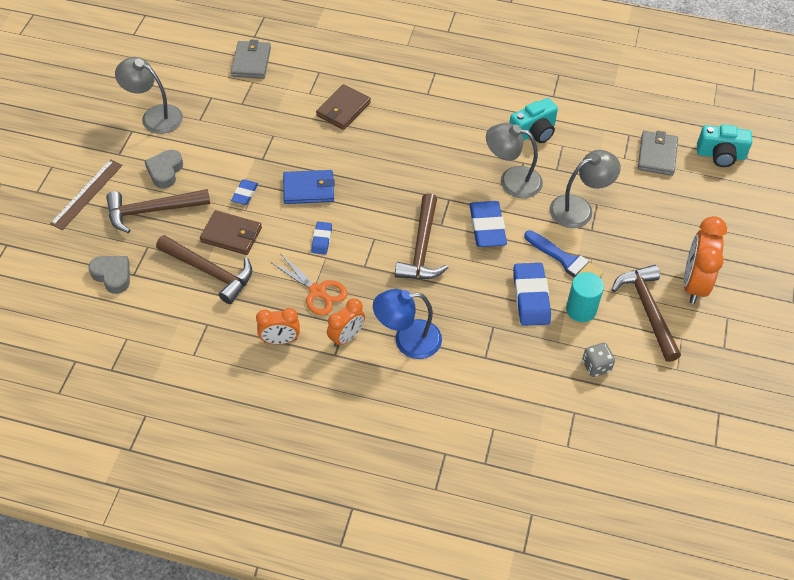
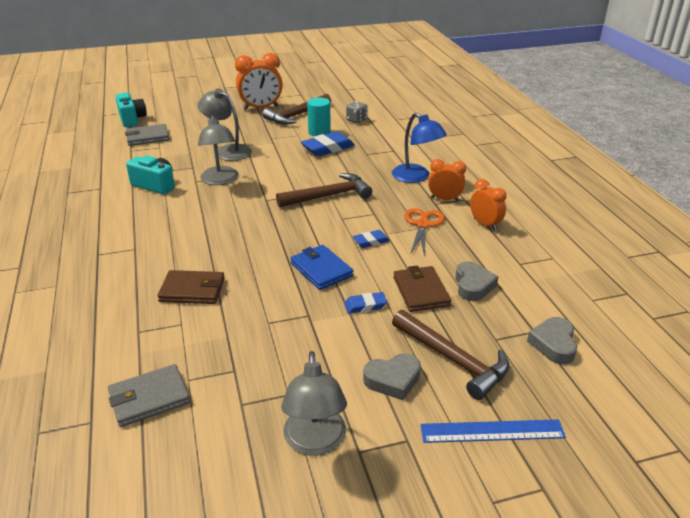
camera: 120 degrees left, 20 degrees down
(87, 194) = (492, 431): brown ruler -> blue ruler
(209, 272) = (473, 285): brown hammer -> grey heart
(487, 227) = (280, 177): blue eraser -> none
(566, 260) = (282, 145): blue brush -> none

